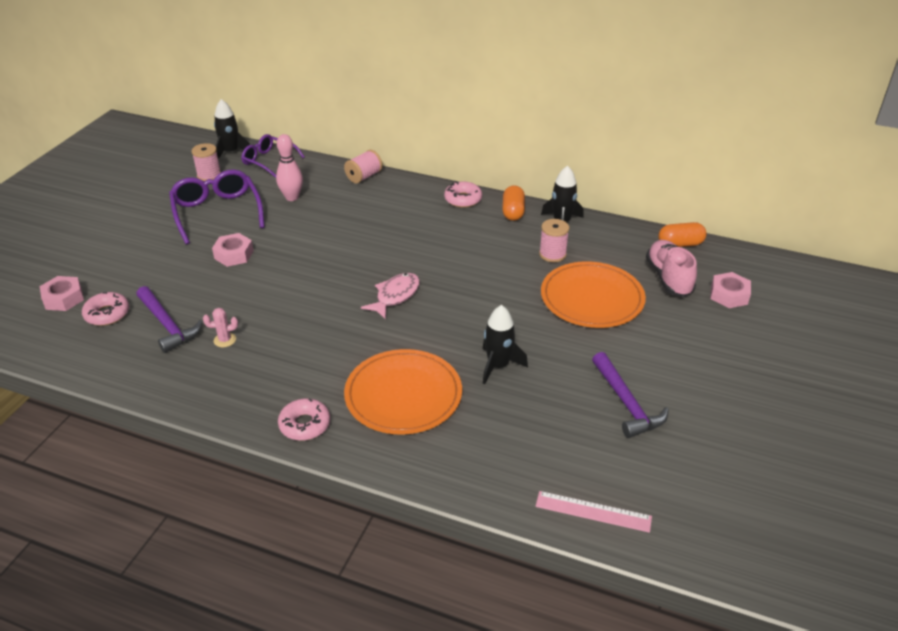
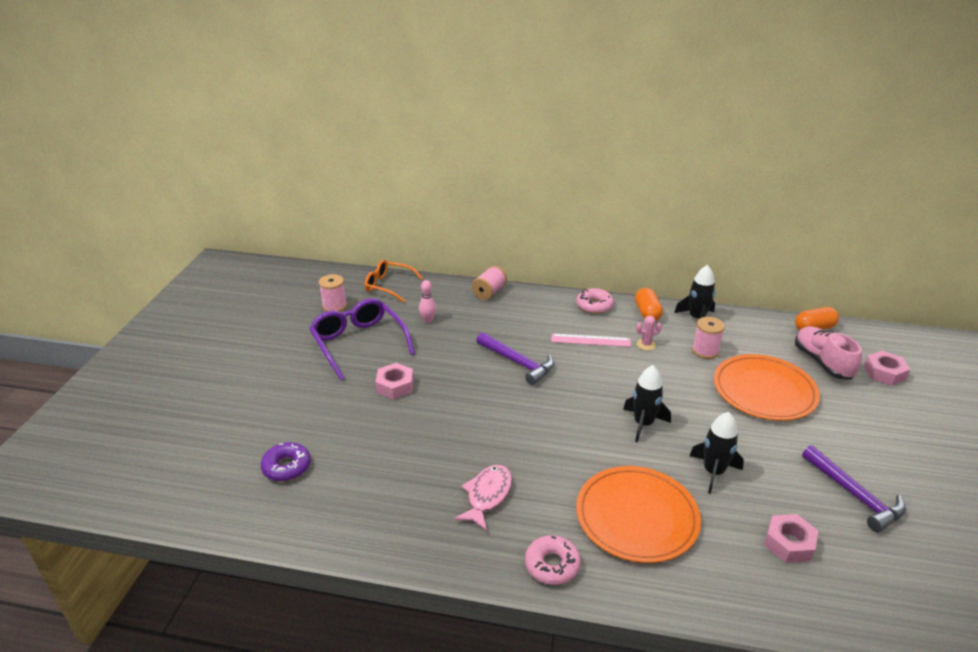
camera: 10 degrees left, 5 degrees down
(63, 298) = (231, 455): pink nut -> pink nut (789, 543)
(107, 314) = (287, 467): pink donut -> purple donut
(167, 325) = (357, 471): purple hammer -> purple hammer (517, 362)
(225, 340) = (425, 480): pink cactus -> pink cactus (646, 344)
(230, 152) = (346, 280): black rocket -> black rocket (643, 424)
(269, 161) = (388, 286): purple glasses -> orange glasses
(292, 197) = (428, 320): pink bowling pin -> pink bowling pin, size x0.67
(395, 296) = (577, 410): pink fish -> pink fish (487, 496)
(593, 511) = (888, 619): pink ruler -> pink ruler (590, 340)

